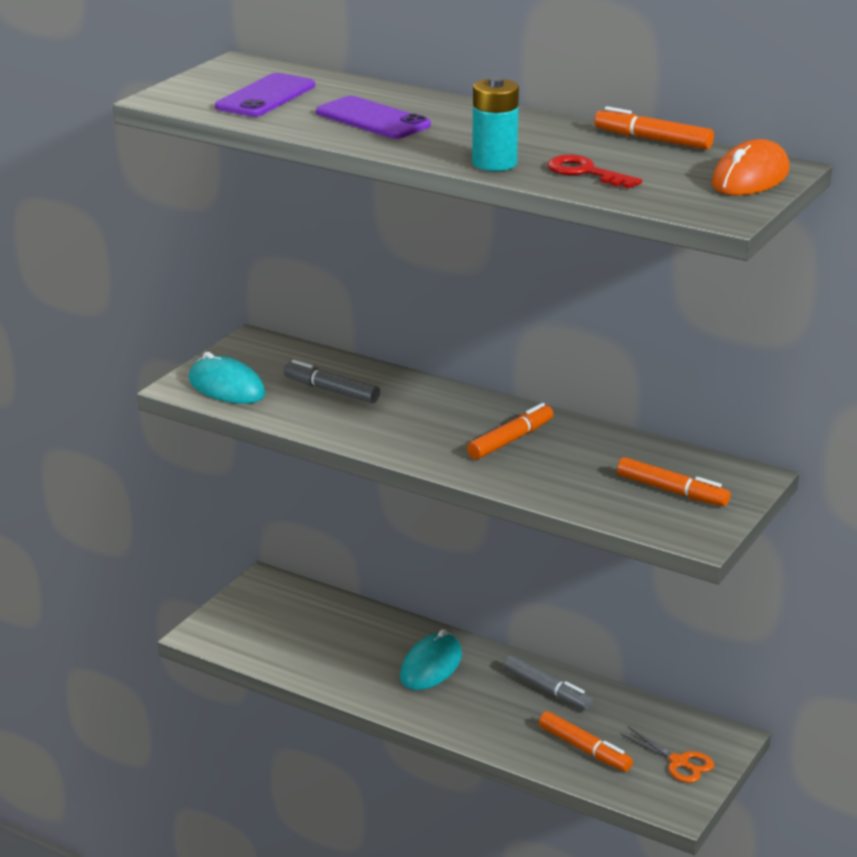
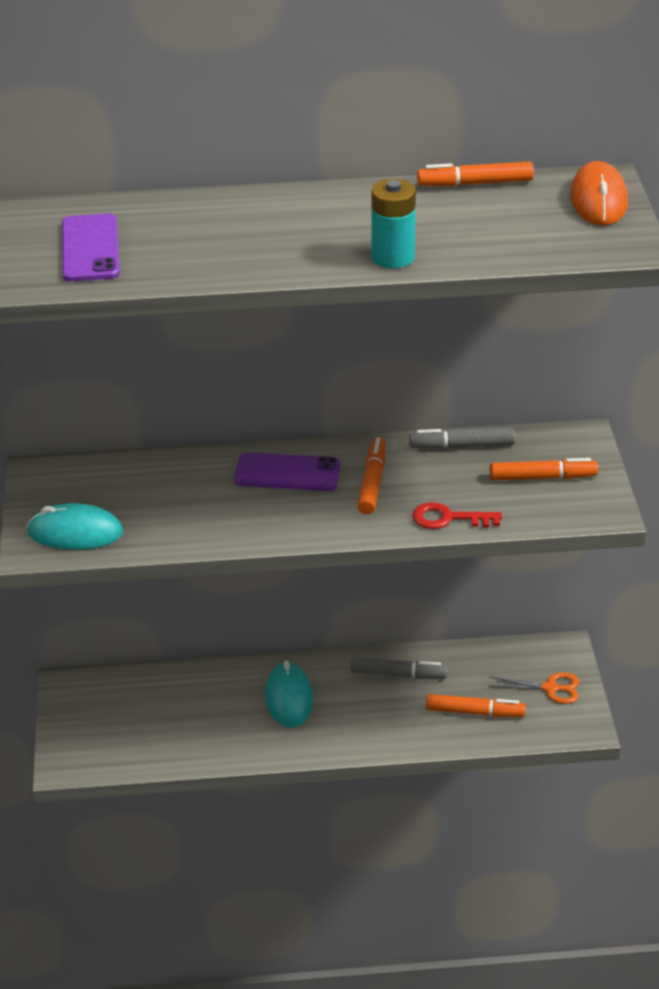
camera: 35 degrees left, 10 degrees up
(331, 390) = (170, 496): grey marker -> grey marker (462, 446)
(373, 119) = (223, 242): purple phone -> purple phone (287, 473)
(586, 172) = (475, 240): red key -> red key (449, 518)

